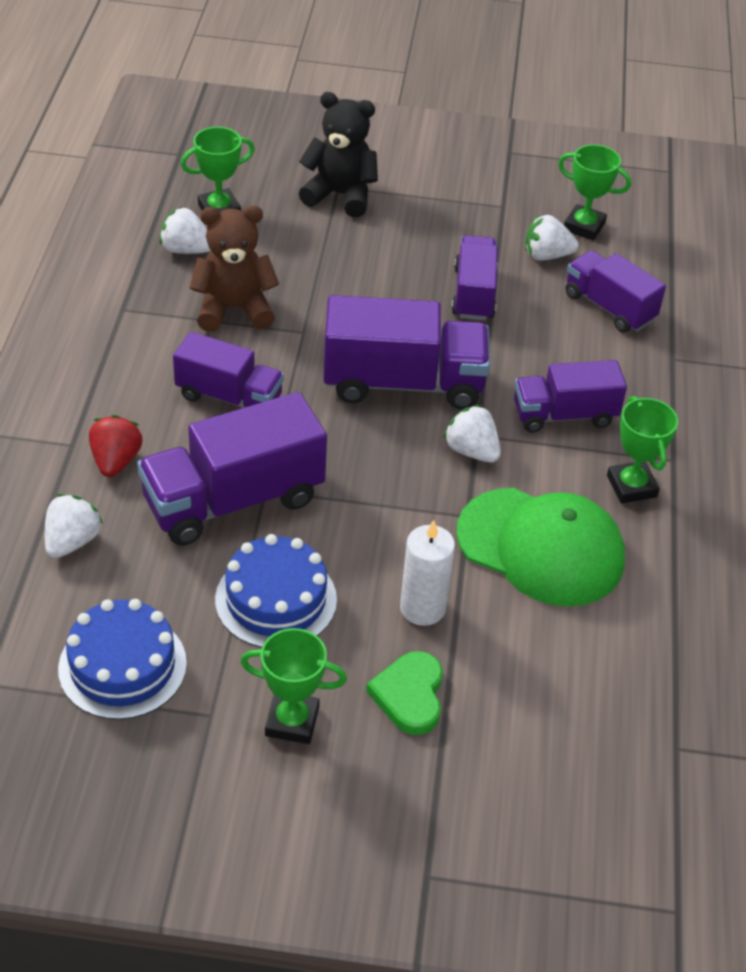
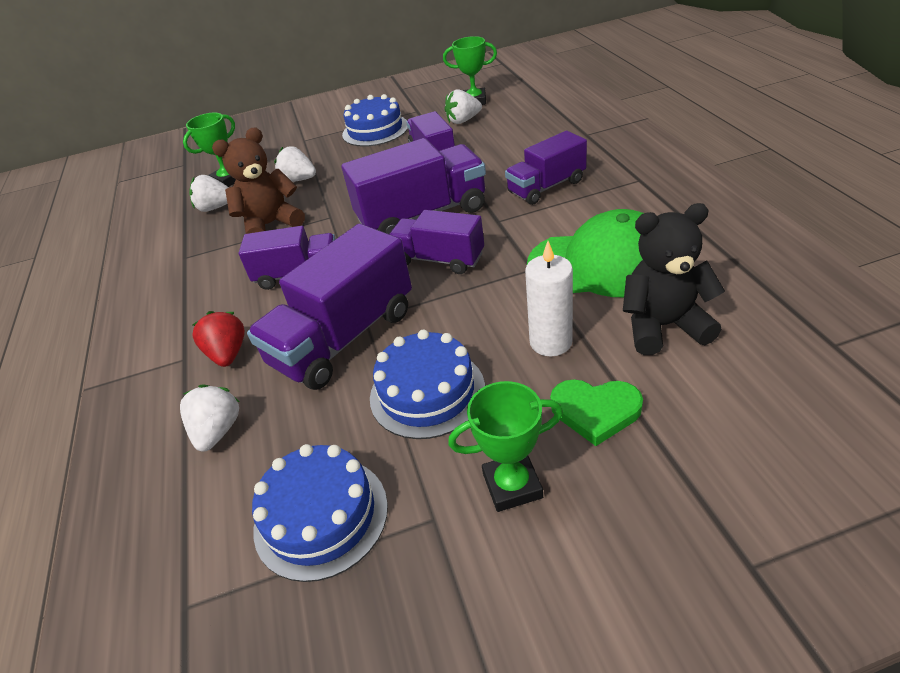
camera: 15 degrees left, 5 degrees down
(340, 195) = (308, 143): black teddy bear -> black teddy bear (663, 326)
(409, 695) = (595, 411): green heart -> green heart turned 60 degrees counterclockwise
(432, 215) = (375, 130): none -> blue cake
(471, 451) = (502, 231): white strawberry -> white strawberry (299, 180)
(609, 307) = (524, 127): purple truck -> purple truck (439, 259)
(631, 486) = (628, 204): green trophy -> none

